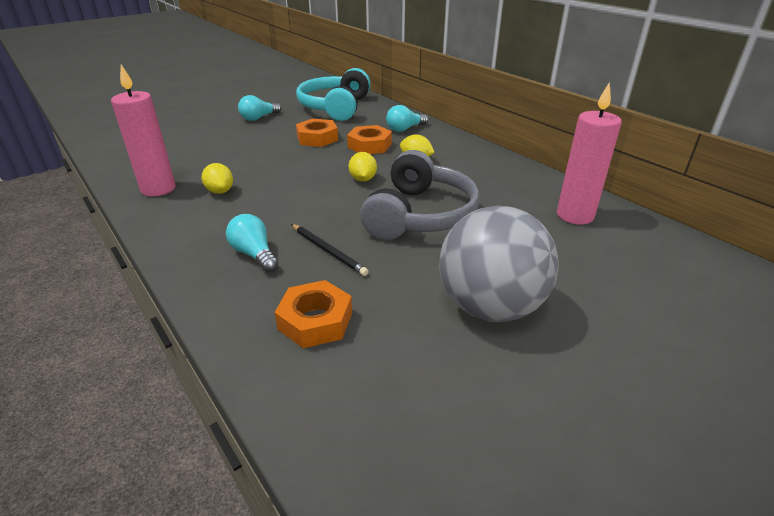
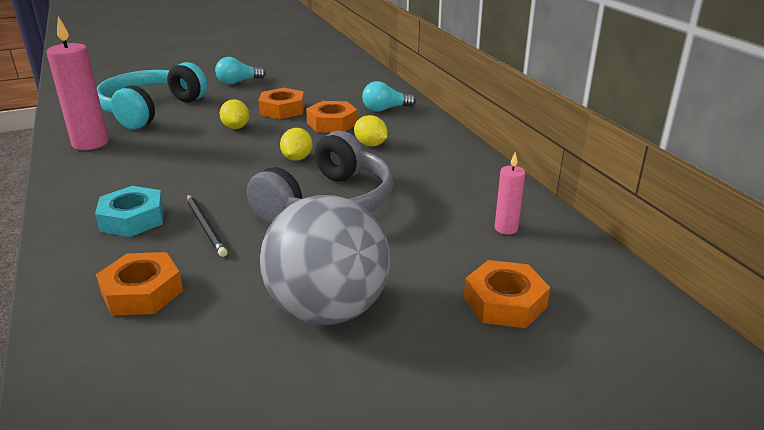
camera: 15 degrees right, 5 degrees down
(220, 191) = (145, 153): yellow lemon -> yellow lemon (236, 127)
(254, 254) = (132, 219): turquoise light bulb -> turquoise nut
(335, 107) = (326, 78): turquoise headphones -> turquoise headphones (150, 110)
(575, 216) = (506, 228): pink candle -> pink candle, size x0.53
(620, 276) = (505, 302): none -> orange nut

